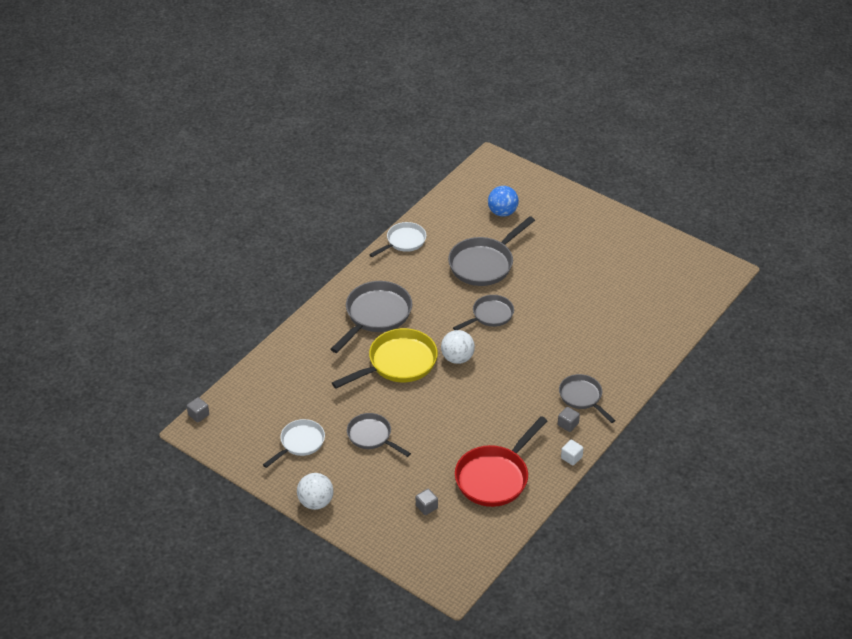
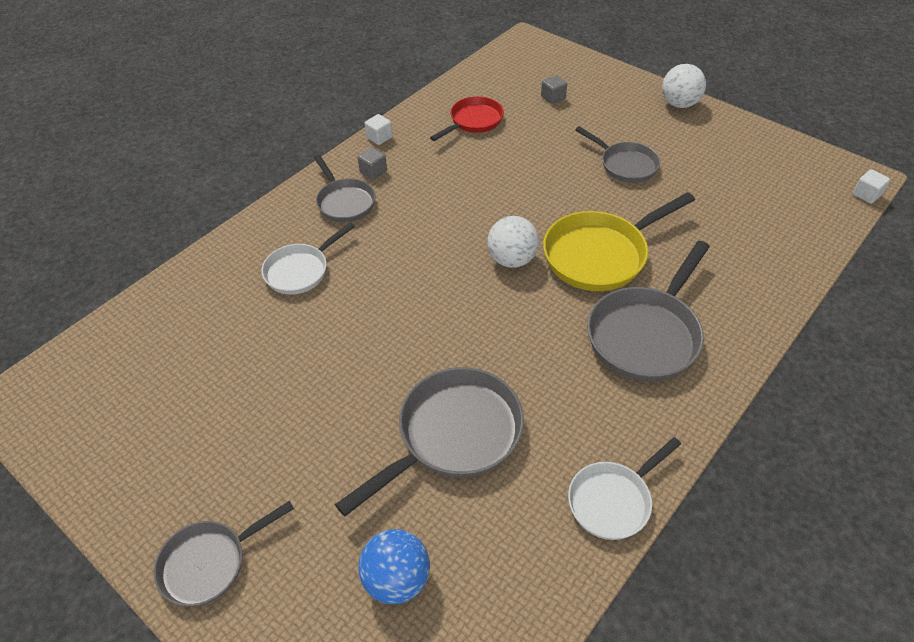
camera: 175 degrees left, 5 degrees up
(198, 415) = (866, 195): grey cube -> white cube
(300, 443) = (716, 160): white pan -> white pan (300, 271)
(490, 315) = (454, 327): grey pan -> grey pan (209, 563)
(495, 477) = (473, 121): red pan -> red pan, size x0.62

